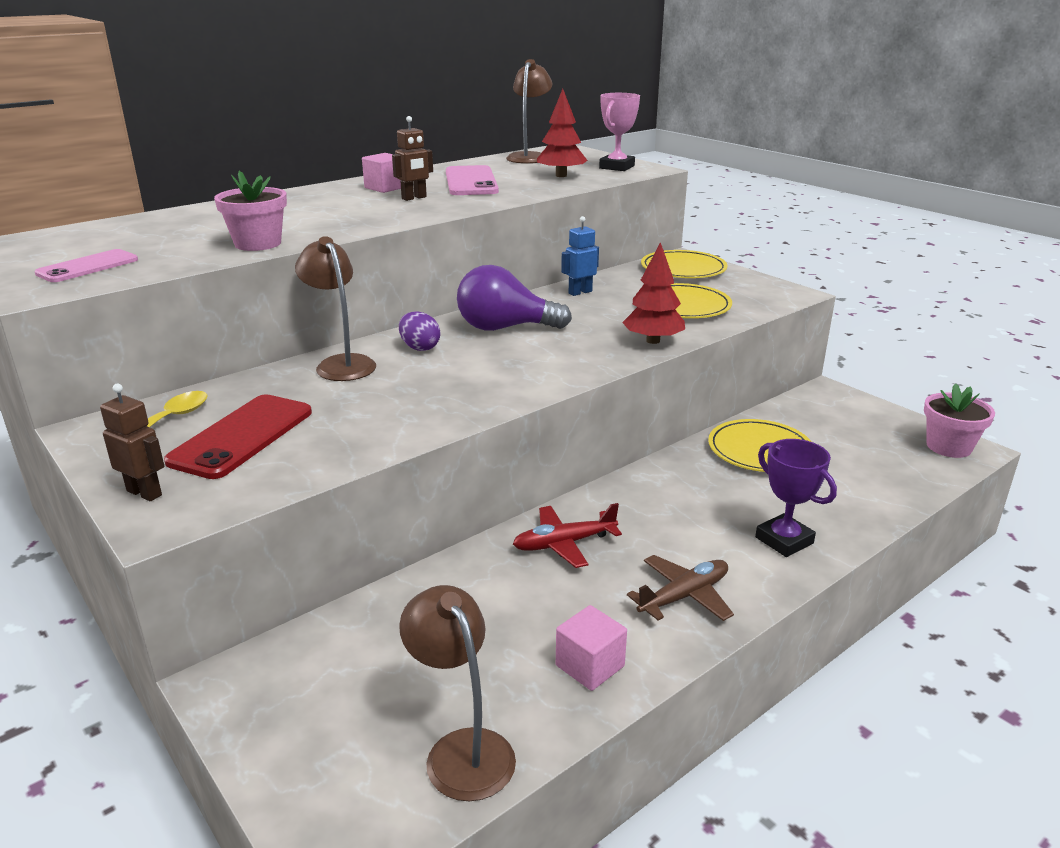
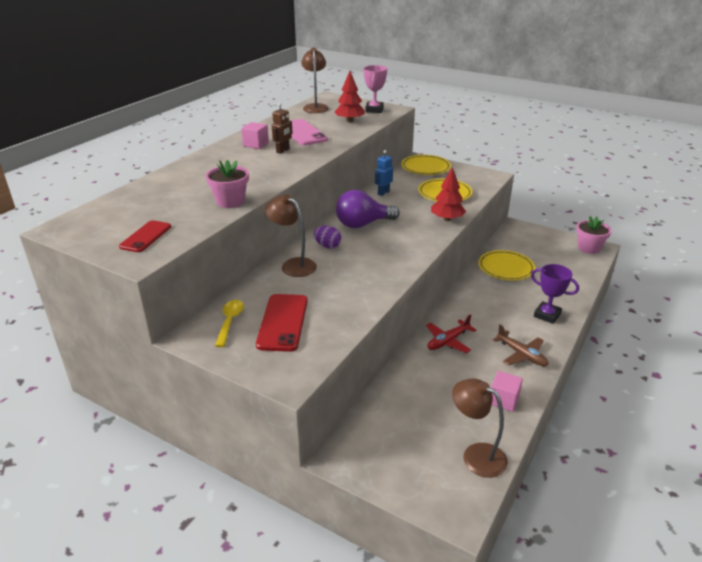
camera: 20 degrees left, 5 degrees up
(88, 267) = (146, 236): pink phone -> red phone
(145, 493) = (264, 367): brown robot -> none
(684, 596) = (521, 355): brown plane -> brown plane turned 105 degrees clockwise

